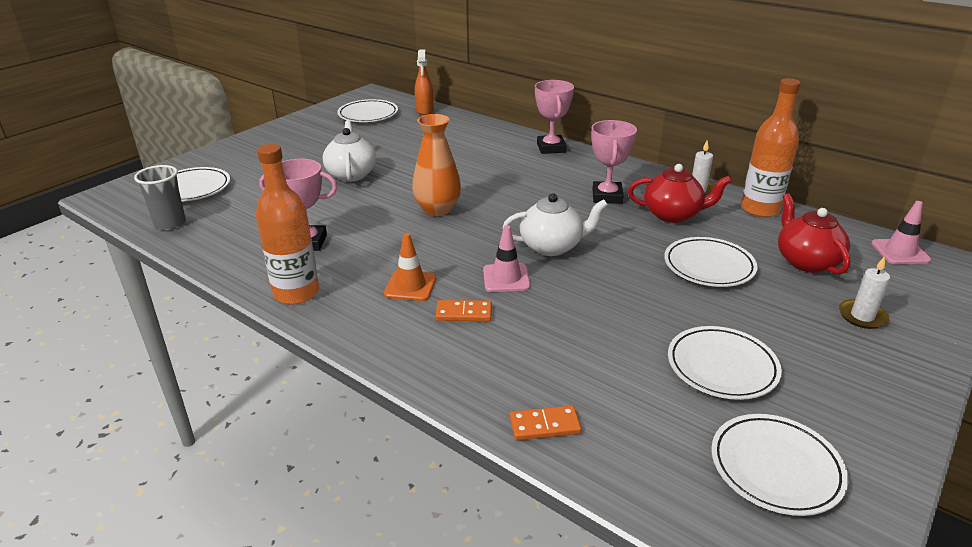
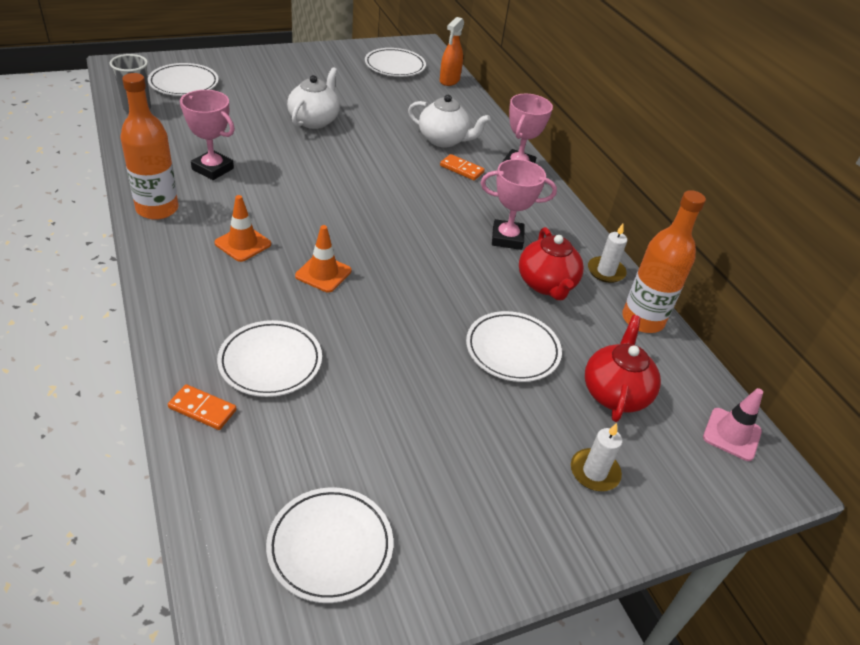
camera: 25 degrees right, 10 degrees up
(437, 209) = (344, 184): orange vase -> none
(464, 313) = (254, 287): orange domino -> orange domino (461, 169)
(506, 278) = (323, 273): pink traffic cone -> orange traffic cone
(552, 246) = (396, 263): white teapot -> white teapot (444, 140)
(607, 196) = (507, 238): pink trophy -> pink trophy turned 60 degrees clockwise
(673, 214) = (546, 285): red teapot -> red teapot turned 45 degrees clockwise
(722, 367) = (400, 443): white plate -> white plate (270, 362)

